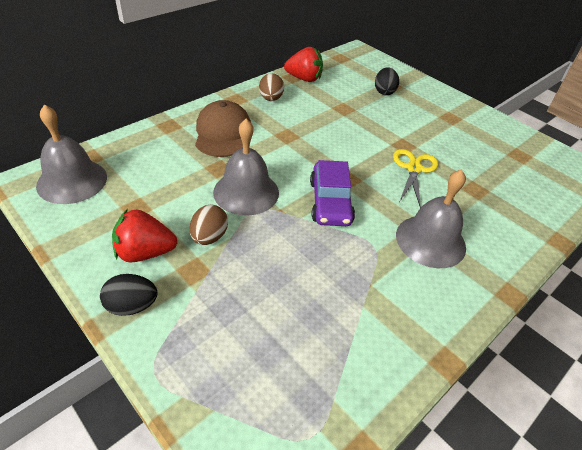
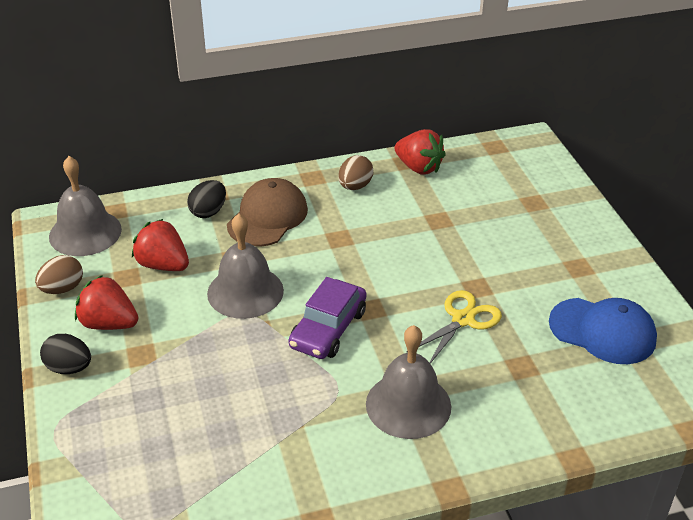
camera: 30 degrees right, 5 degrees down
(162, 189) = (163, 265): none -> red strawberry
(209, 237) = (176, 327): brown egg -> brown egg (62, 289)
(384, 92) = (514, 209): black egg -> black egg (208, 212)
(499, 153) = (602, 331): none -> blue cap

